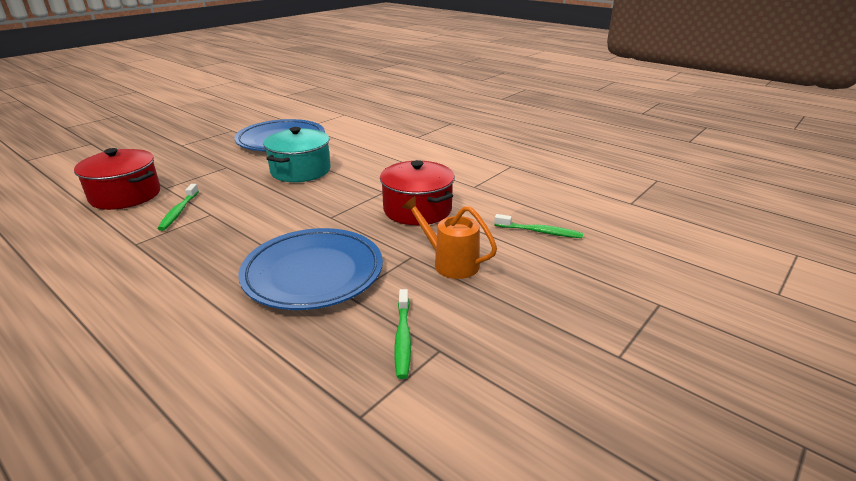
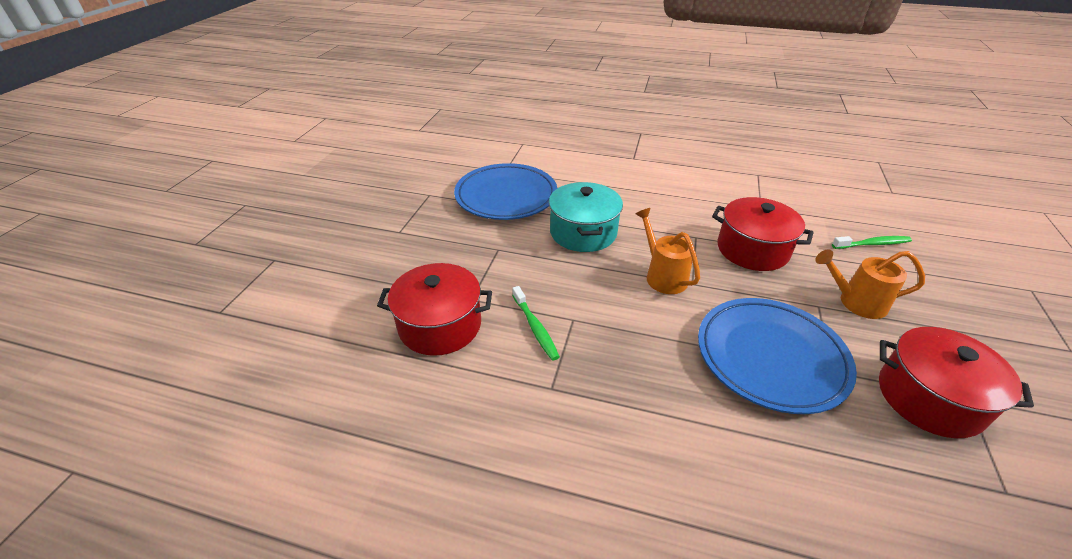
camera: 25 degrees left, 10 degrees up
(316, 207) = (662, 275): none -> orange watering can
(403, 338) = (929, 398): green toothbrush -> red pot

